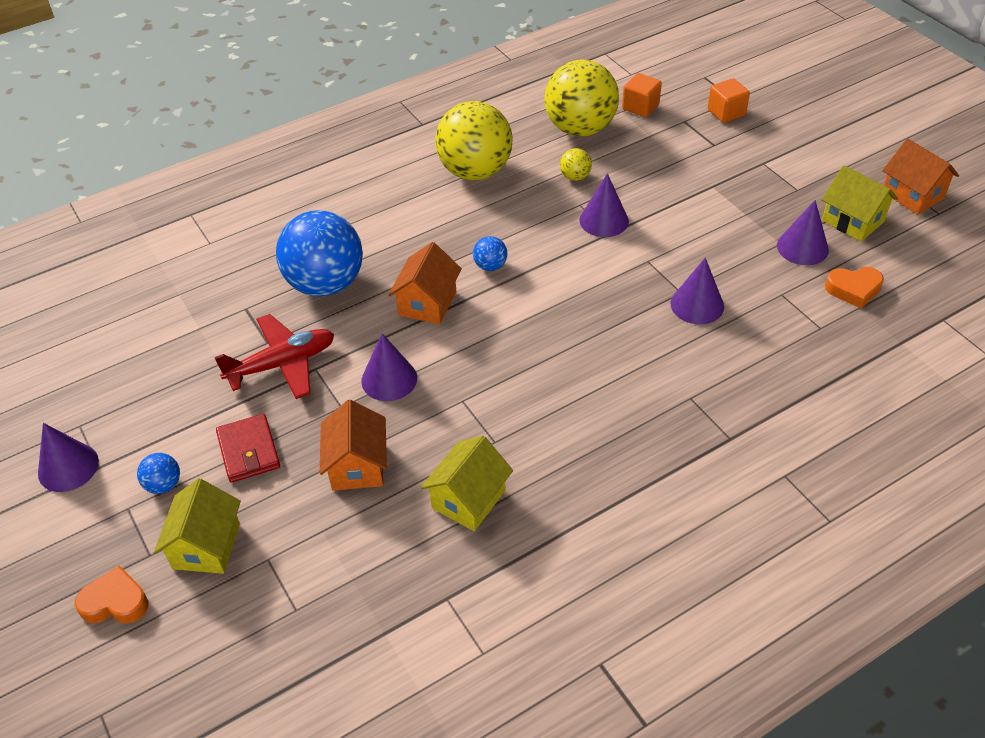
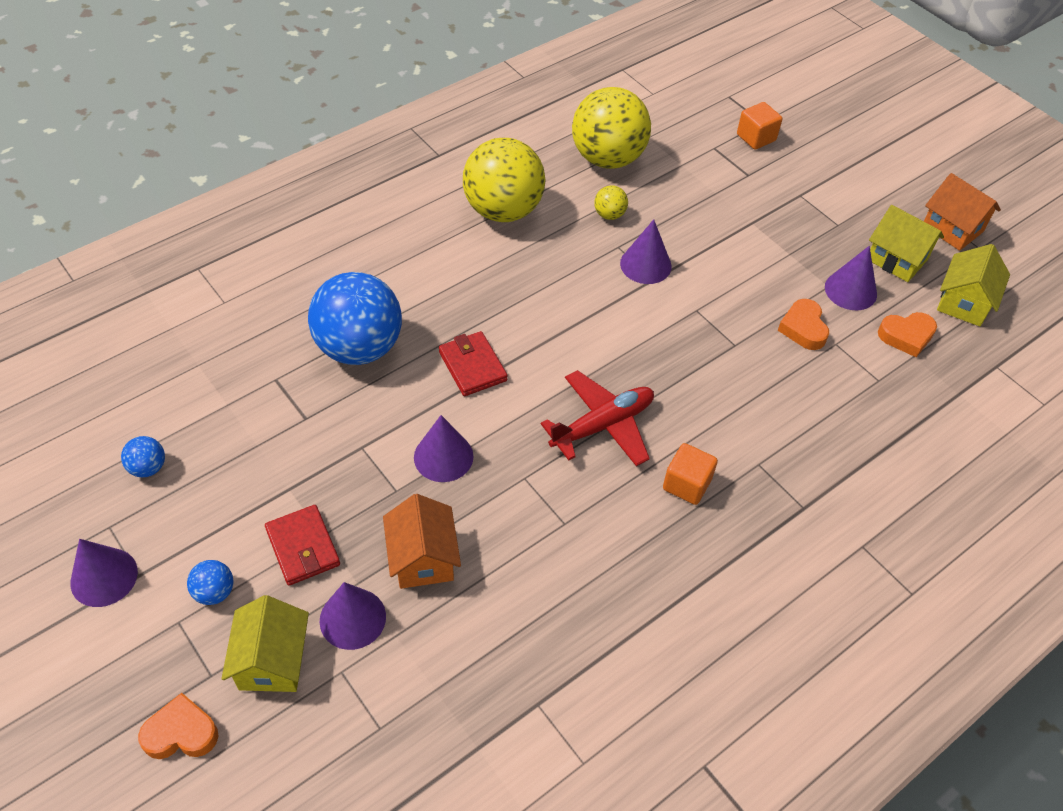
camera: 10 degrees left, 5 degrees up
(282, 364) = (325, 444): red plane -> red plane (602, 425)
(427, 303) = (472, 366): orange house -> red wallet
(468, 499) = (545, 590): yellow house -> yellow house (964, 302)
(490, 266) = (533, 321): blue ball -> blue ball (148, 467)
(640, 107) = (667, 132): orange cube -> orange cube (686, 484)
(697, 305) = (752, 358): purple cone -> purple cone (352, 618)
(750, 280) = (803, 328): none -> orange heart

